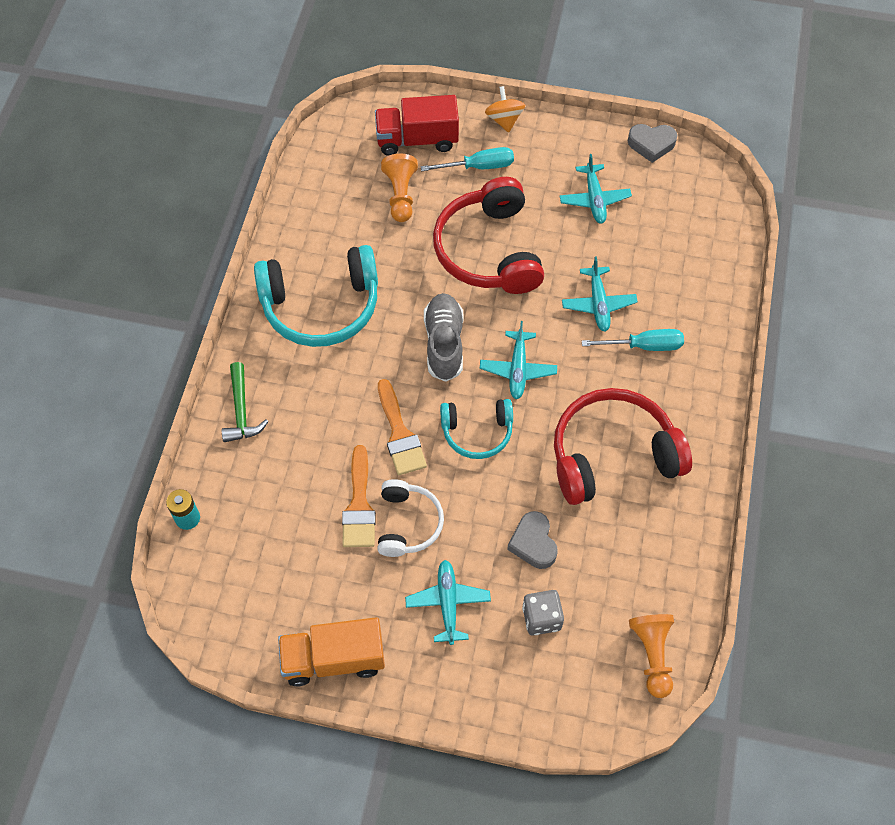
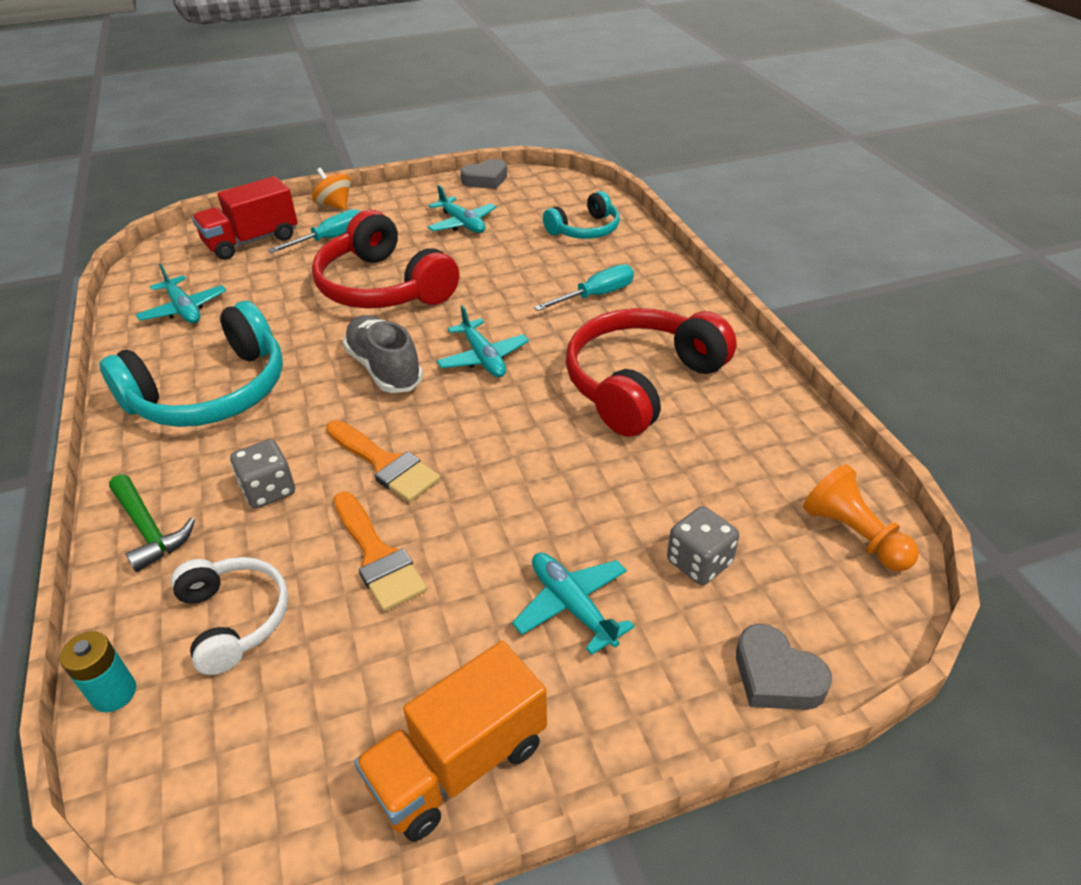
camera: 30 degrees left, 20 degrees down
(320, 417) = (268, 490): none -> grey dice
(400, 195) = (258, 281): orange pawn -> none
(408, 523) = (456, 545): white headphones -> white headphones (234, 619)
(477, 432) = (478, 424): turquoise headphones -> turquoise headphones (585, 230)
(533, 543) = (625, 494): grey heart -> grey heart (776, 676)
(598, 304) = (525, 284): turquoise plane -> turquoise plane (184, 309)

